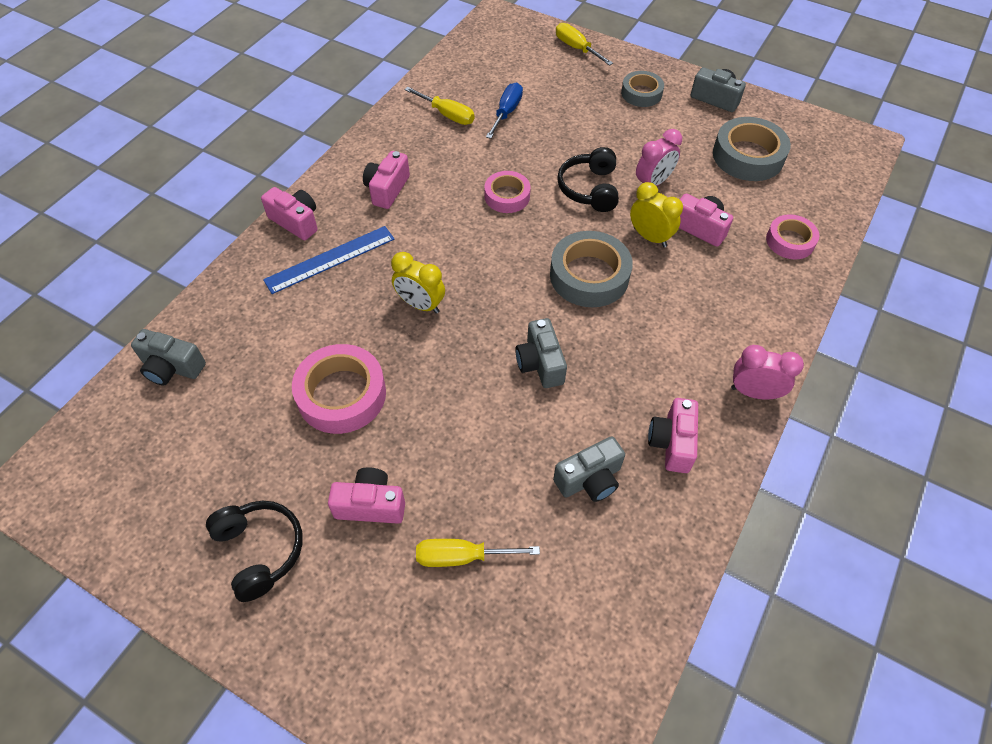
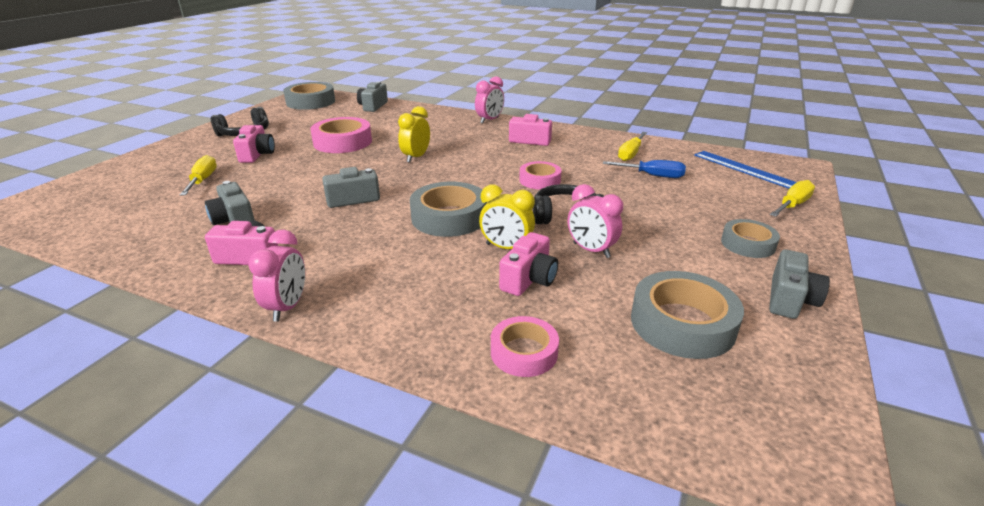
camera: 85 degrees right, 25 degrees down
(101, 472) = (311, 102): none -> grey tape
(296, 221) = (489, 120): pink camera -> pink clock
(330, 259) = (457, 131): blue ruler -> blue ruler (746, 170)
(650, 237) = (506, 248): yellow clock -> yellow clock turned 75 degrees clockwise

